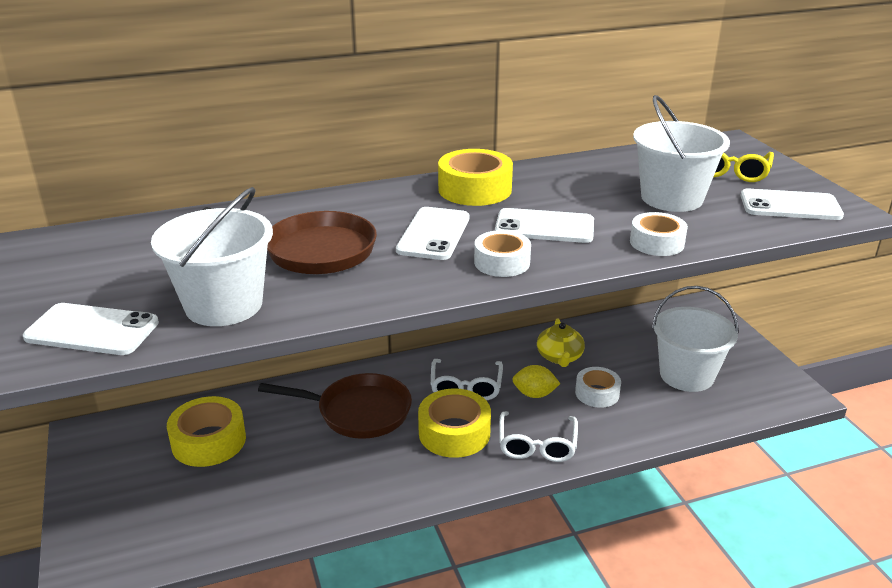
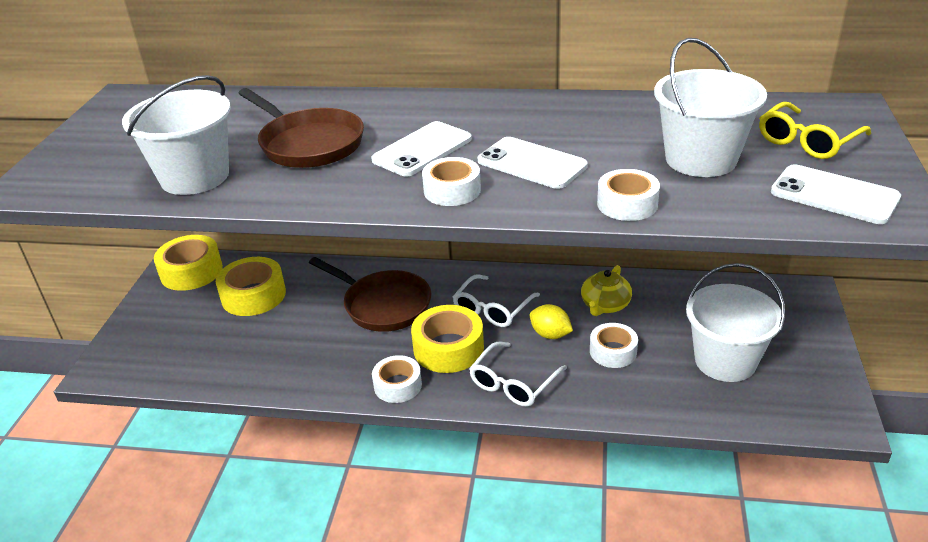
camera: 30 degrees right, 5 degrees up
(92, 330) = (91, 176): white phone -> none
(434, 480) = (398, 385): none -> white tape
(475, 189) = (507, 112): yellow tape -> yellow tape (191, 271)

